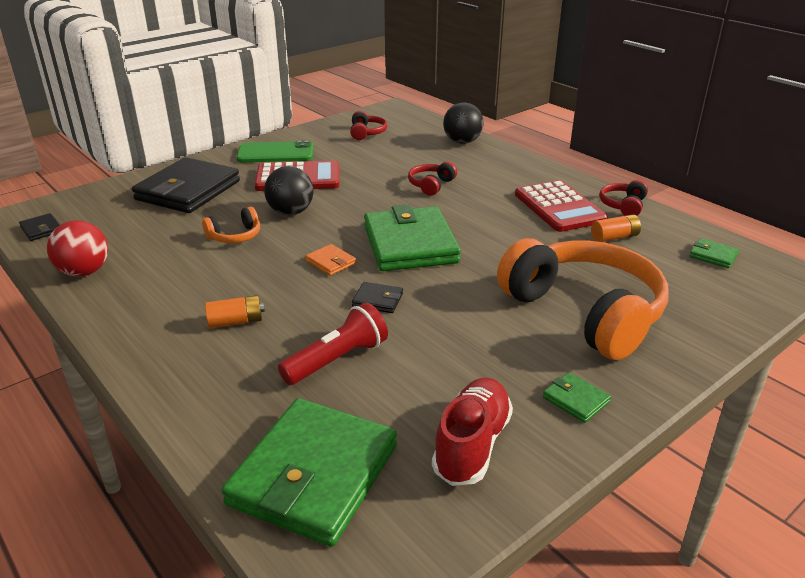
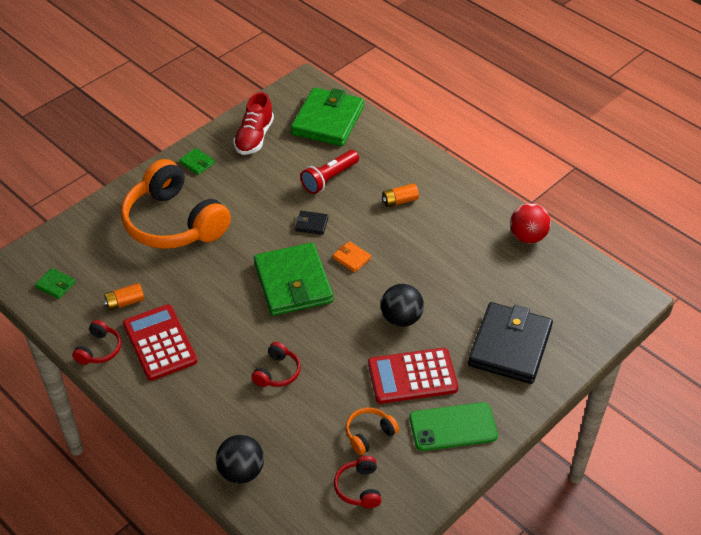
camera: 175 degrees right, 15 degrees up
(41, 229) = (598, 281): black wallet -> none
(235, 236) = (436, 283): orange headphones -> orange headphones (369, 434)

